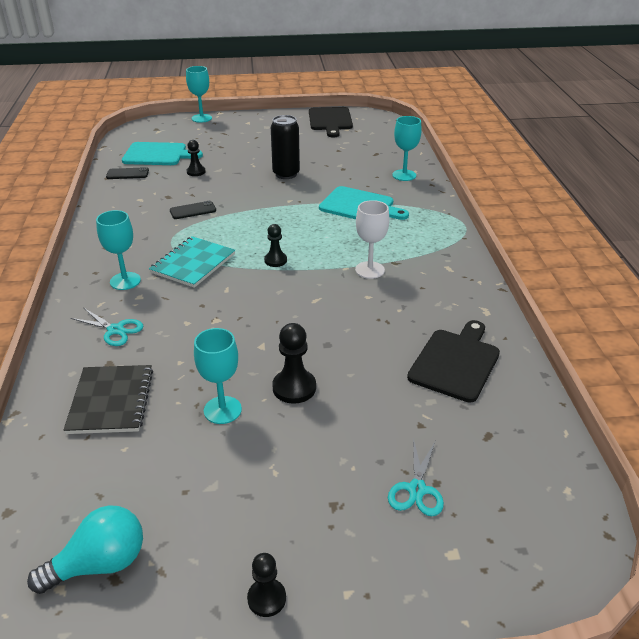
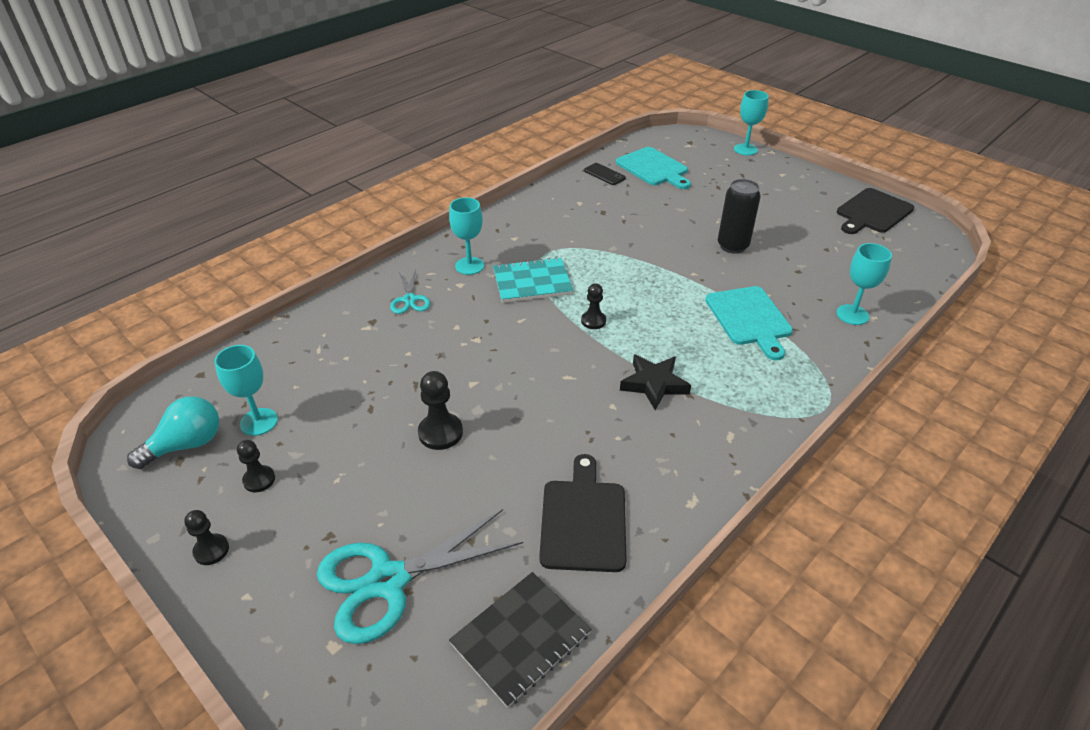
camera: 50 degrees right, 5 degrees up
(100, 564) = (186, 445): turquoise light bulb -> turquoise light bulb turned 60 degrees counterclockwise
(111, 401) = (335, 348): black notebook -> black notebook (520, 638)
(193, 210) = (602, 236): black phone -> none
(196, 172) = (659, 201): black pawn -> black pawn (259, 480)
(222, 410) = (377, 409): turquoise goblet -> turquoise goblet (259, 422)
(369, 270) = (654, 384): white goblet -> black star
(417, 489) = (388, 581): turquoise scissors -> turquoise scissors, size x1.98
(456, 362) = (583, 520): black cutting board -> black cutting board turned 75 degrees counterclockwise

